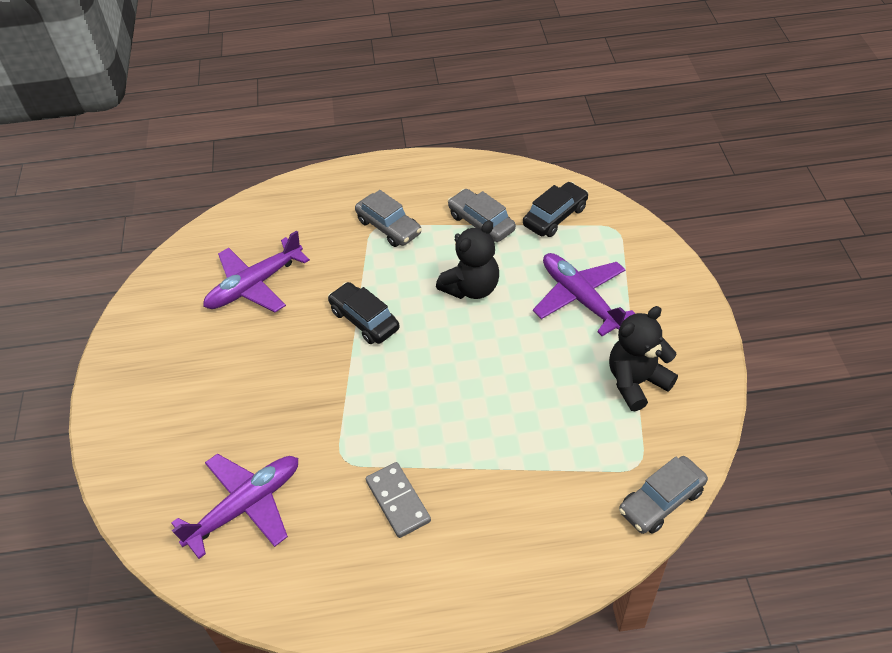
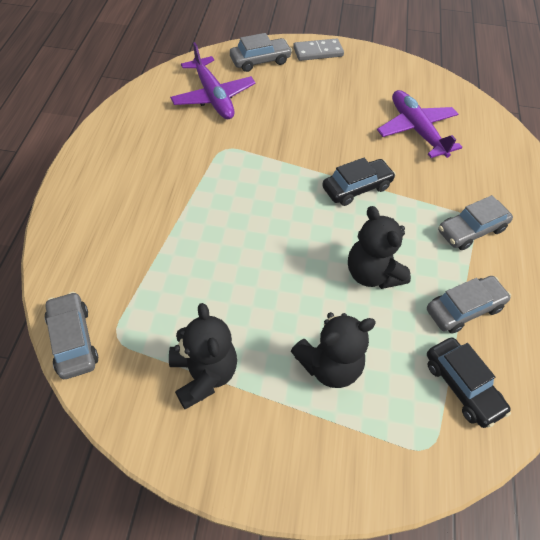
camera: 100 degrees right, 5 degrees up
(151, 473) = (260, 61): none -> grey car
(398, 501) = (174, 169): grey domino -> grey domino (318, 52)
(580, 298) = (329, 365): purple plane -> black teddy bear

